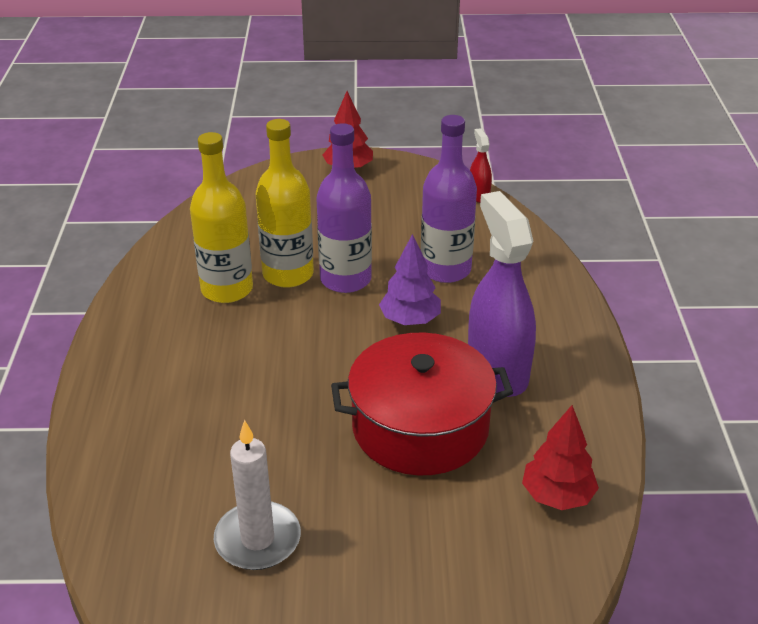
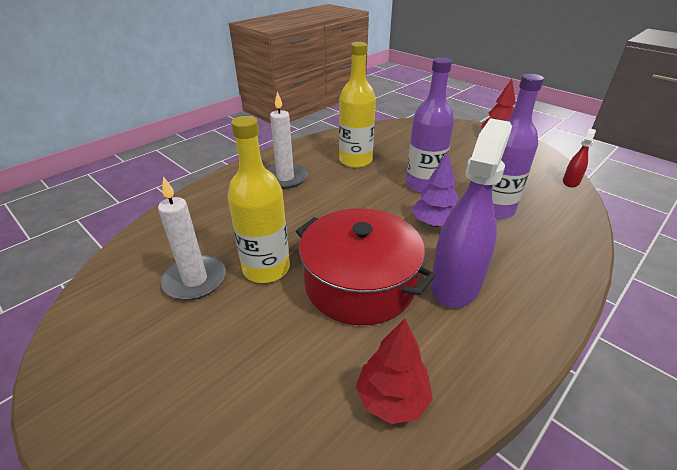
camera: 45 degrees right, 0 degrees up
(173, 364) = (285, 178): none -> white candle
(288, 274) = (395, 168): yellow bottle -> yellow bottle (266, 268)

